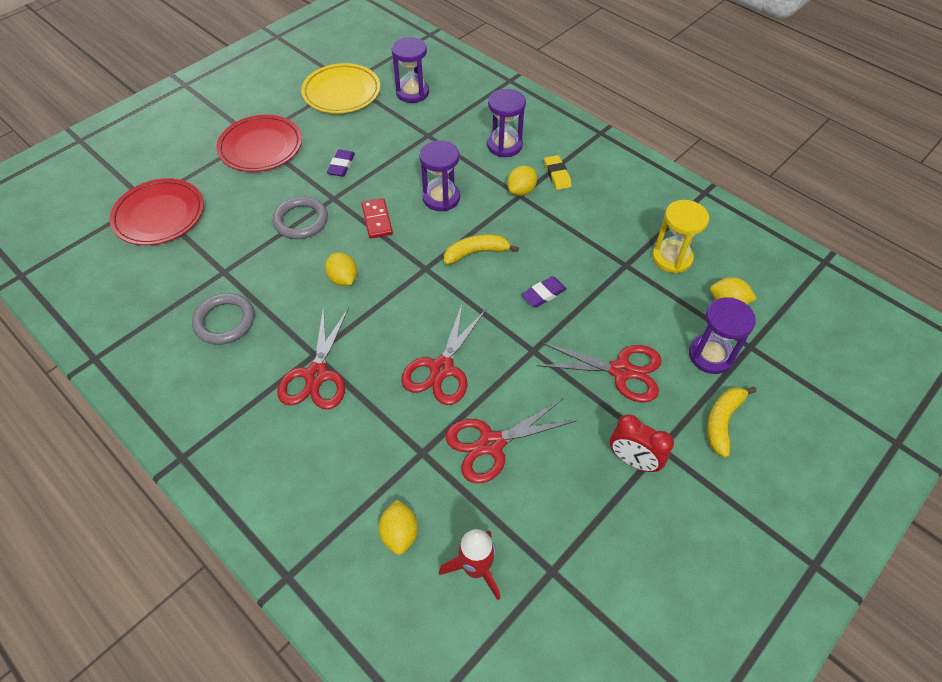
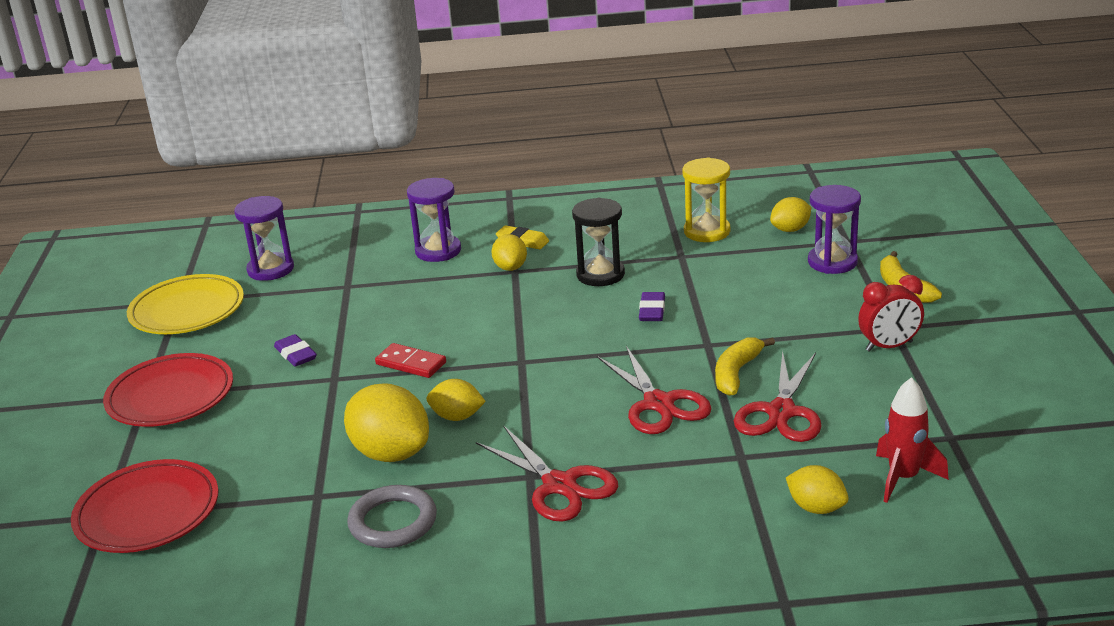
camera: 45 degrees left, 25 degrees down
(285, 275) = (391, 453): none -> yellow lemon
(301, 221) = (330, 412): grey ring -> none
(441, 198) = (445, 314): purple hourglass -> none
(476, 253) = (547, 324): yellow banana -> yellow banana (736, 373)
(559, 239) = (600, 274): none -> black hourglass
(621, 371) = (791, 310): red scissors -> none

